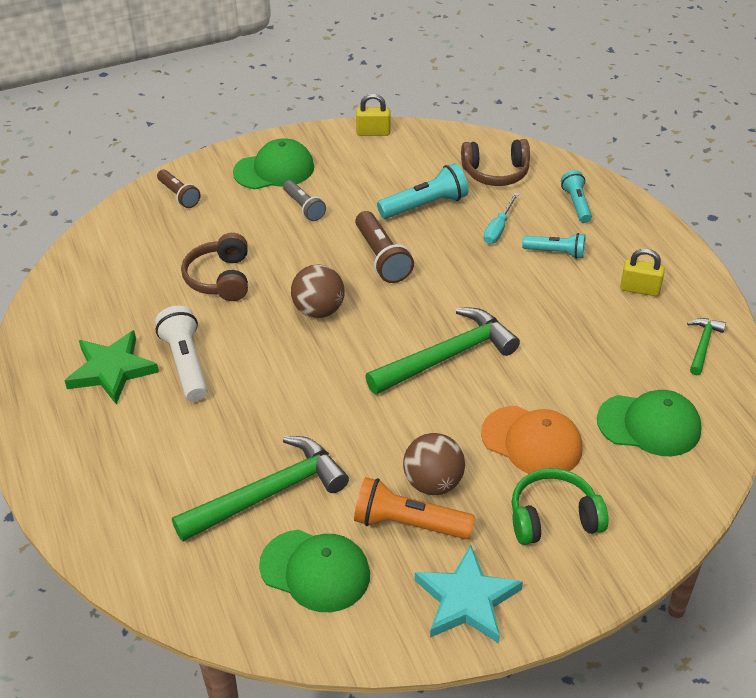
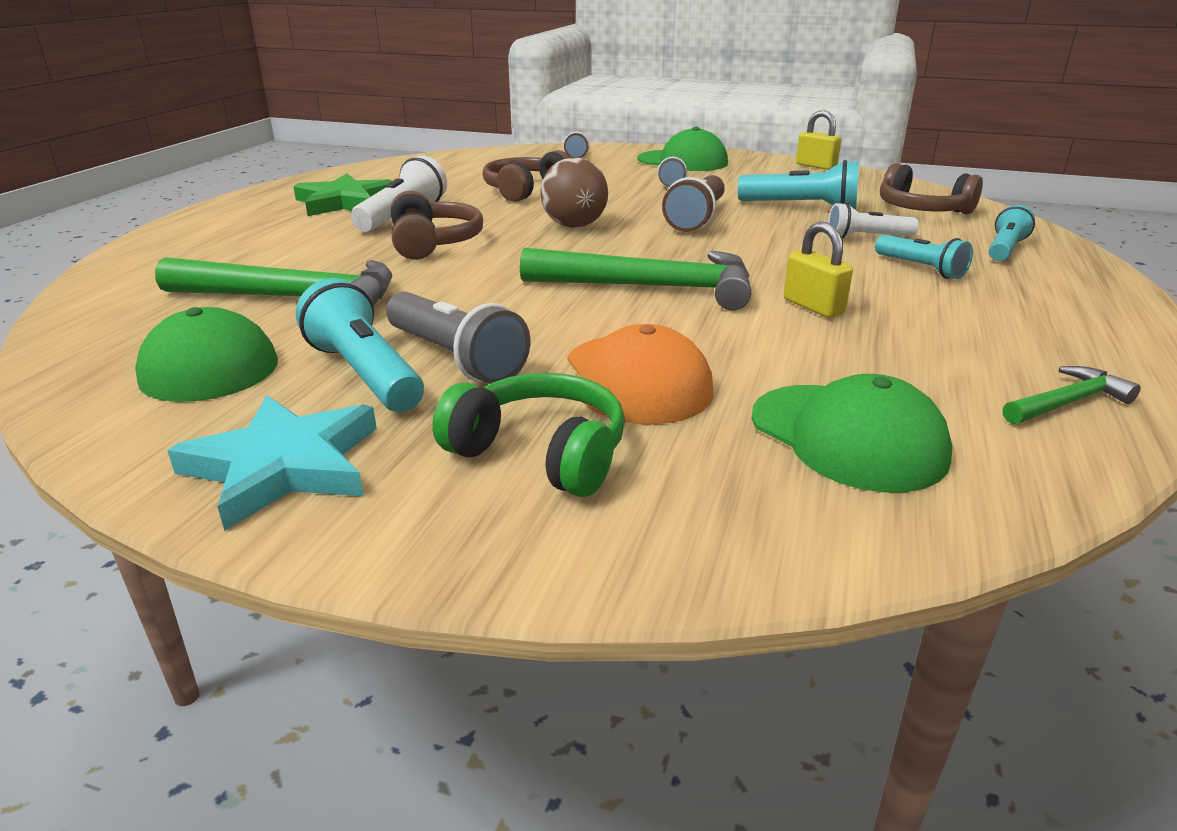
camera: 40 degrees right, 15 degrees down
(259, 385) = (433, 243): none -> brown headphones
(409, 523) = (365, 374): orange flashlight -> turquoise flashlight
(433, 483) = (455, 358): brown ball -> grey flashlight
(498, 229) = (866, 237): turquoise screwdriver -> white flashlight
(640, 289) = (1015, 325): yellow padlock -> yellow padlock (813, 307)

